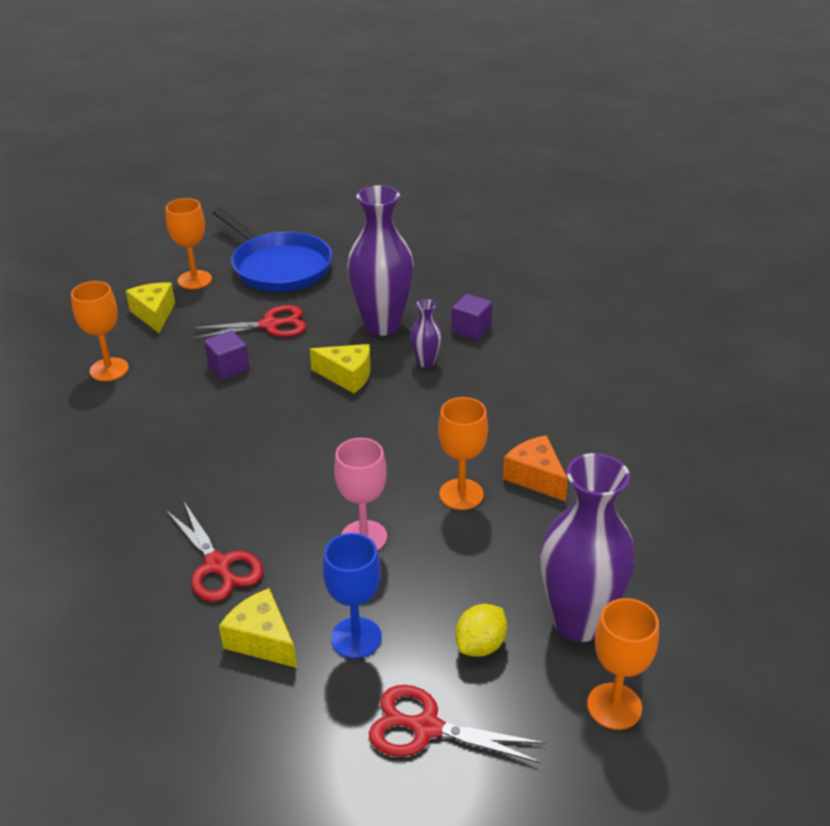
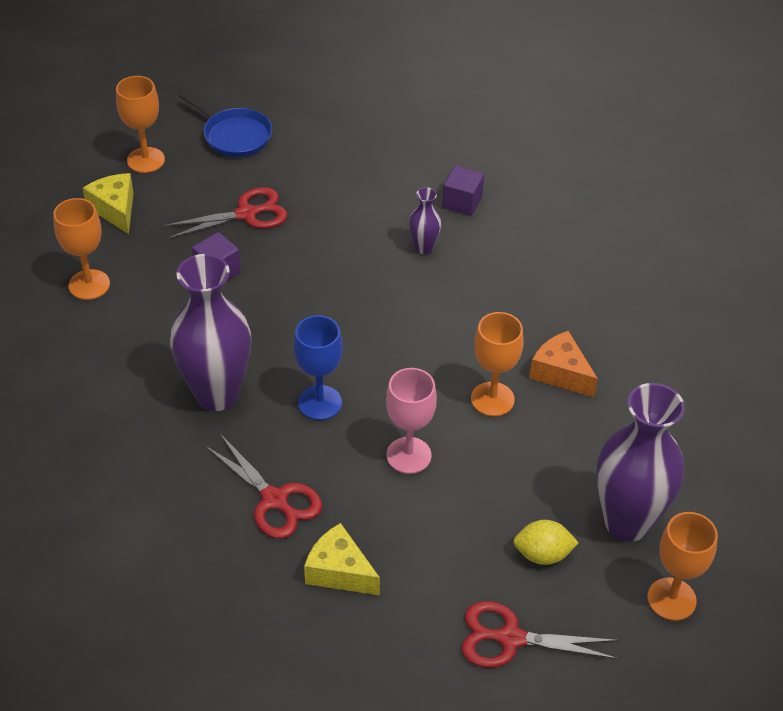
camera: 10 degrees left, 10 degrees up
(278, 267) = (234, 136): blue pan -> blue pan, size x0.62
(347, 376) = (346, 271): yellow cheese -> none
(356, 638) = (427, 560): blue goblet -> blue goblet (320, 403)
(382, 325) = (367, 205): purple vase -> purple vase (217, 394)
(480, 645) = (542, 554): yellow lemon -> yellow lemon turned 60 degrees clockwise

